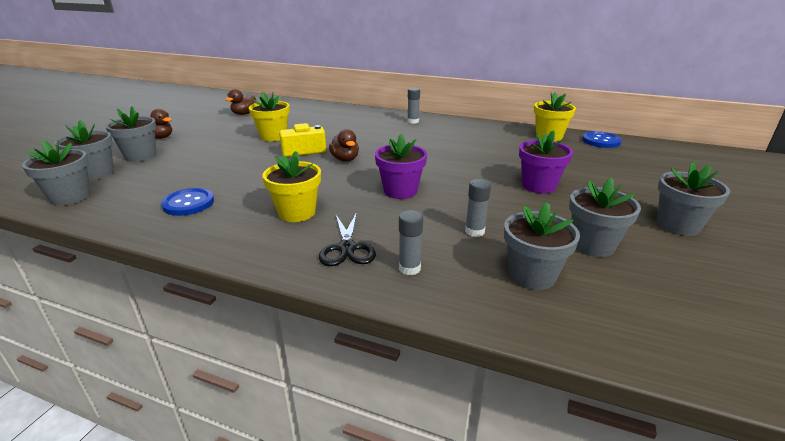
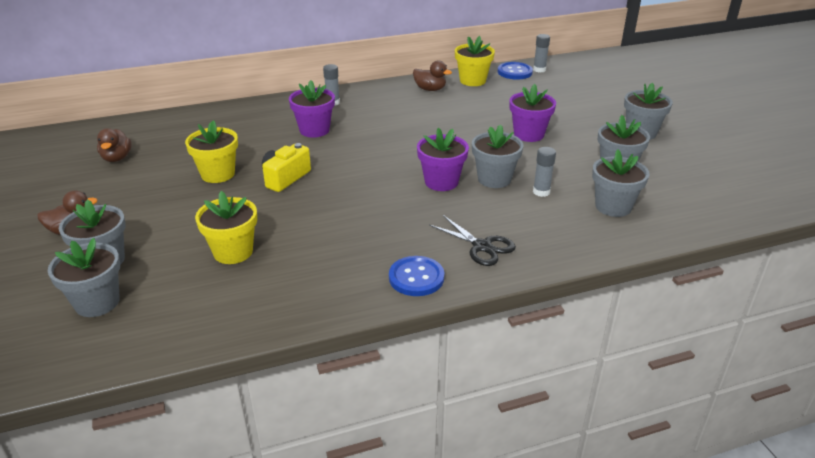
camera: 40 degrees left, 5 degrees up
(71, 197) = (132, 336): grey flower pot -> grey flower pot (494, 179)
(188, 203) = (280, 278): blue button -> blue button (416, 277)
(297, 212) = (394, 238): yellow flower pot -> yellow flower pot (233, 252)
(345, 159) = (342, 171): brown duck -> brown duck (430, 89)
(372, 132) = (314, 130): none -> purple flower pot
(409, 268) = (543, 239): grey glue stick -> grey glue stick (539, 70)

